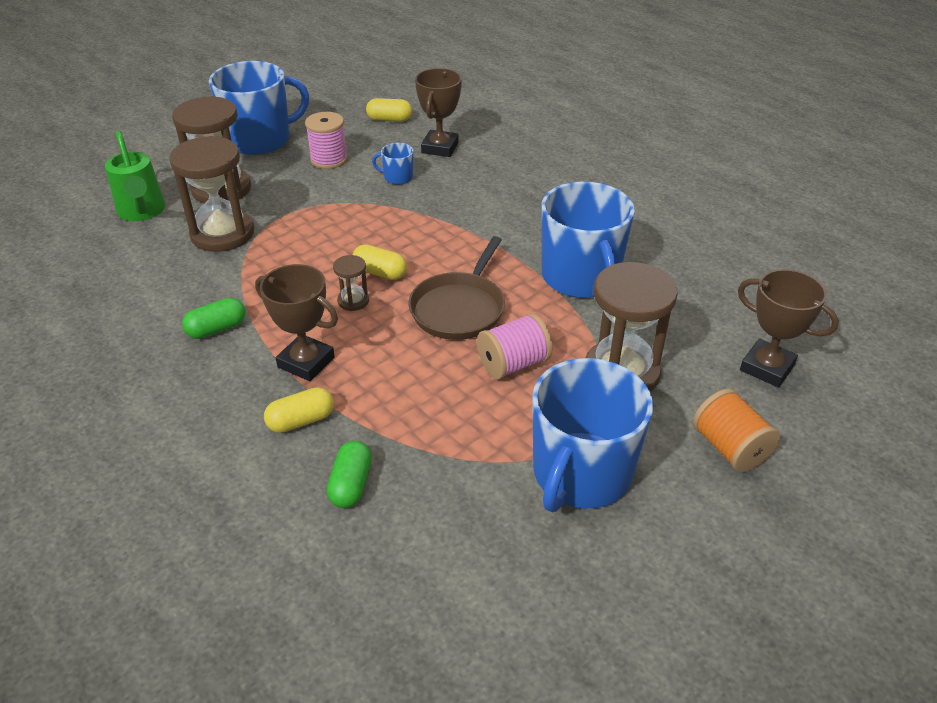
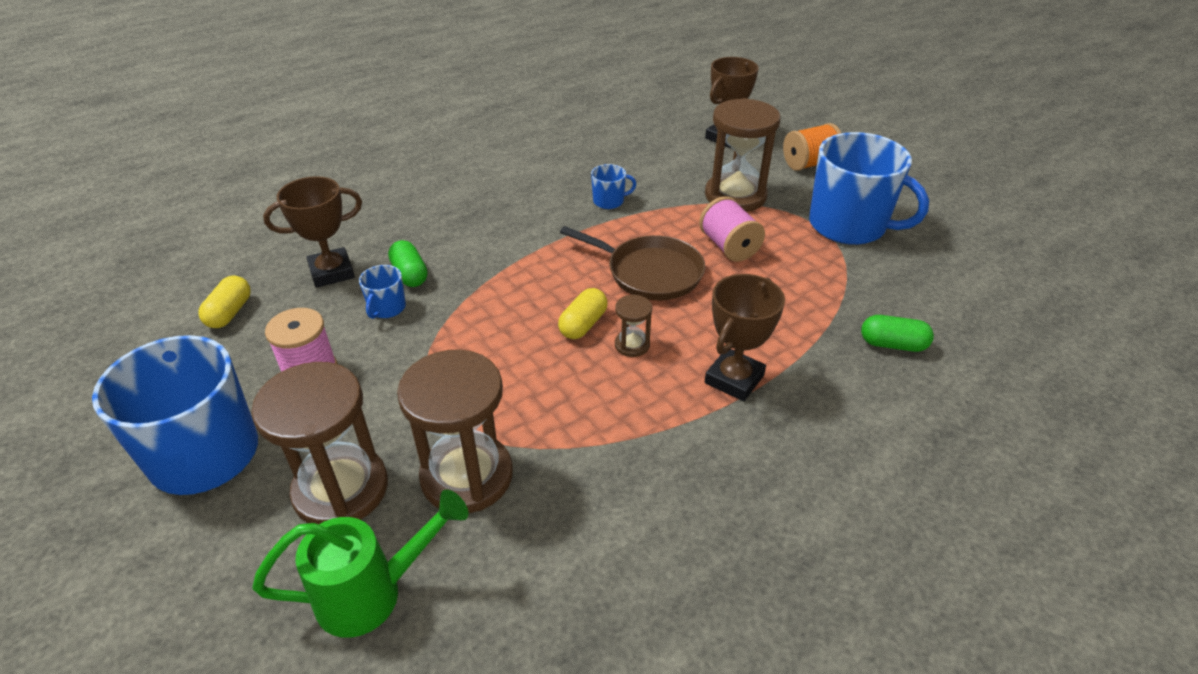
camera: 85 degrees left, 0 degrees up
(217, 329) = (678, 461): green capsule -> green capsule (410, 274)
(301, 421) = (820, 380): yellow capsule -> none
(440, 148) = (332, 272): brown trophy -> brown trophy turned 45 degrees counterclockwise
(581, 277) = (609, 201): blue mug -> blue mug, size x0.42

